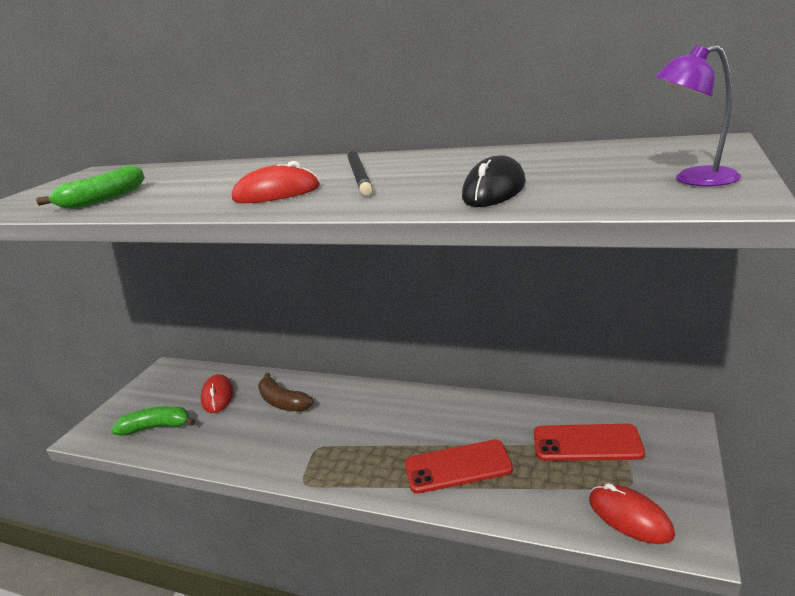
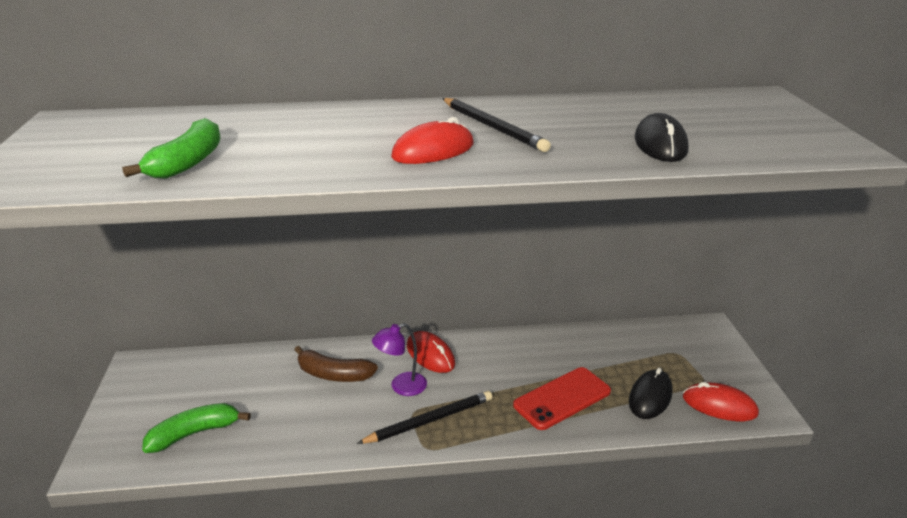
camera: 30 degrees left, 5 degrees up
(218, 396) = (245, 383): red mouse -> red mouse (430, 355)
(324, 458) = (429, 420): none -> black pencil
(552, 487) = (650, 397): none -> black mouse
(587, 443) = (651, 355): red phone -> none
(694, 180) = (801, 132): purple lamp -> purple lamp (401, 387)

